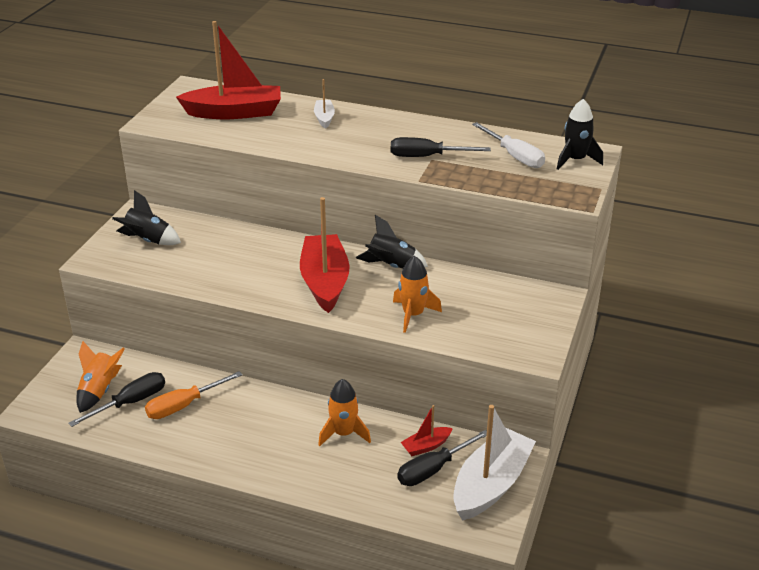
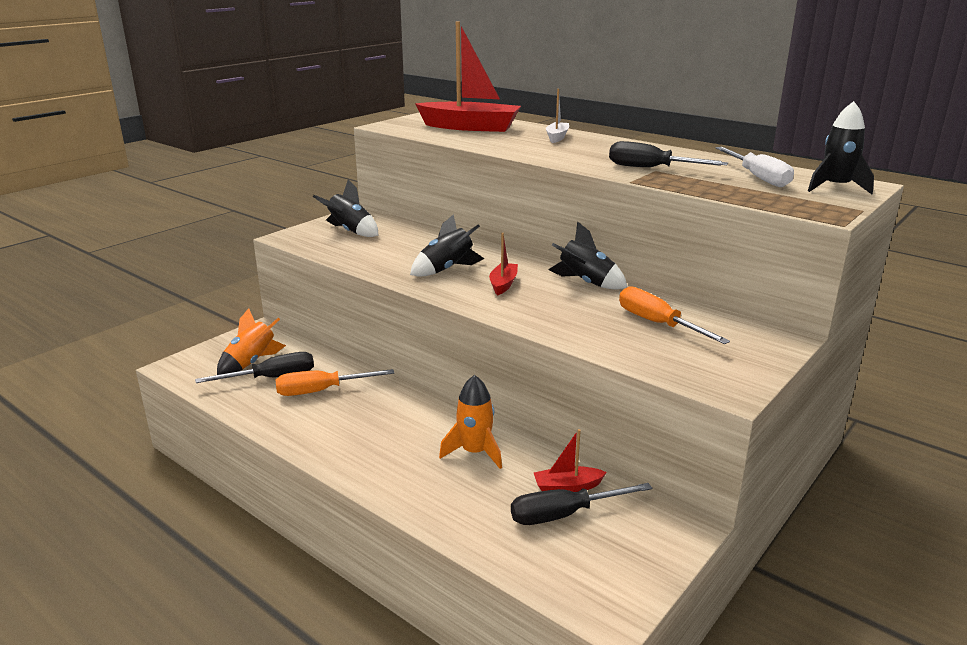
camera: 20 degrees right, 10 degrees down
(267, 273) = (446, 269): none -> black rocket
(325, 282) = (503, 284): red boat -> red boat, size x0.47
(413, 315) = (587, 326): orange rocket -> none
(464, 301) = (657, 324): none -> orange screwdriver
(491, 485) = (633, 551): white boat -> none

